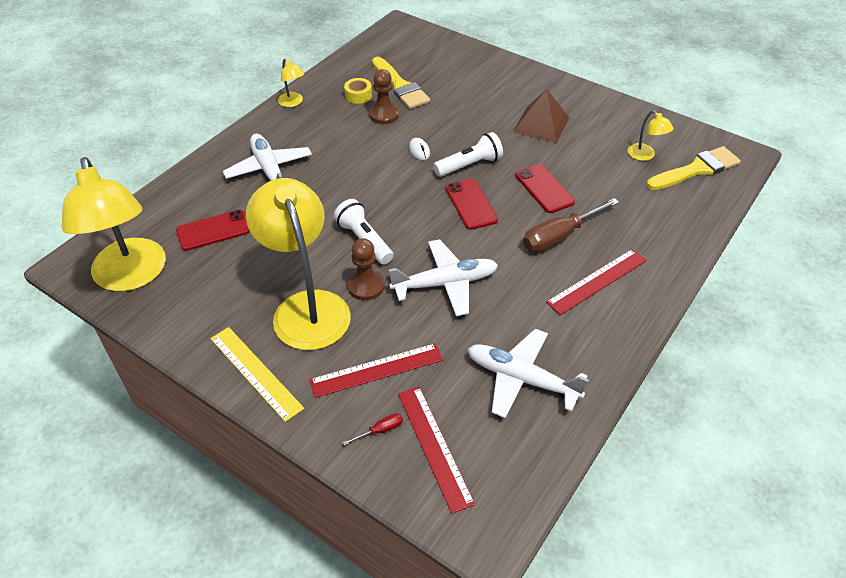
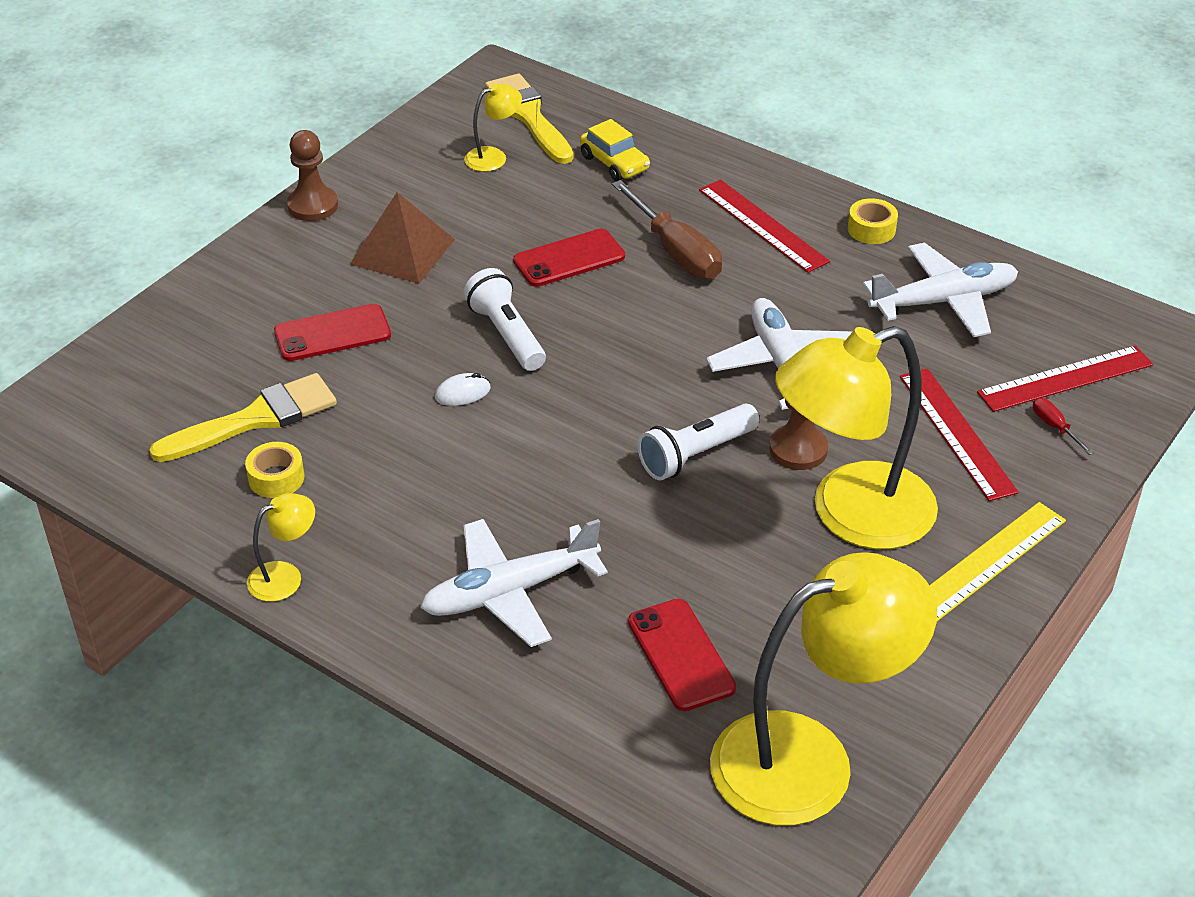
camera: 90 degrees left, 5 degrees down
(384, 115) = (349, 440): brown pawn -> brown pawn (313, 206)
(471, 204) = (606, 336): red phone -> red phone (332, 333)
(521, 379) = (943, 301): white plane -> white plane turned 135 degrees counterclockwise
(605, 343) = (871, 229): none -> yellow tape
(653, 209) = (614, 163): none -> yellow car

